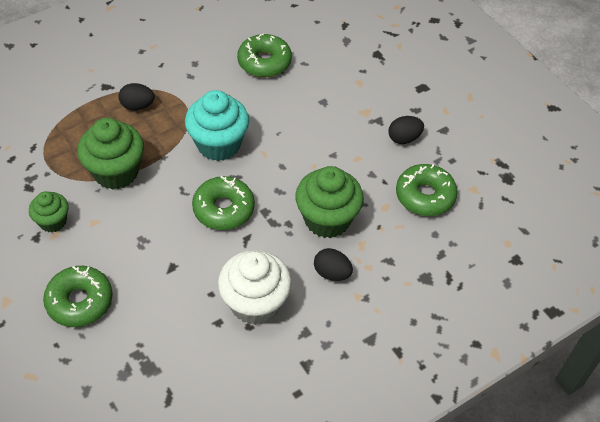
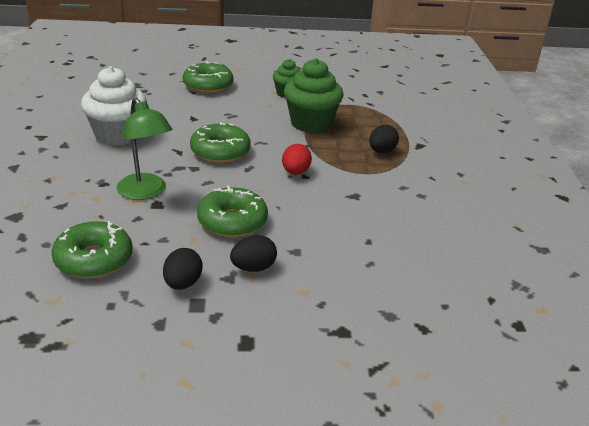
camera: 120 degrees right, 20 degrees down
(218, 144) = (295, 172): turquoise cupcake -> red egg
(264, 62) = (392, 236): green donut -> green donut (232, 222)
(327, 219) = (146, 192): green cupcake -> green lamp
(332, 273) = (93, 174): black egg -> black egg (253, 268)

